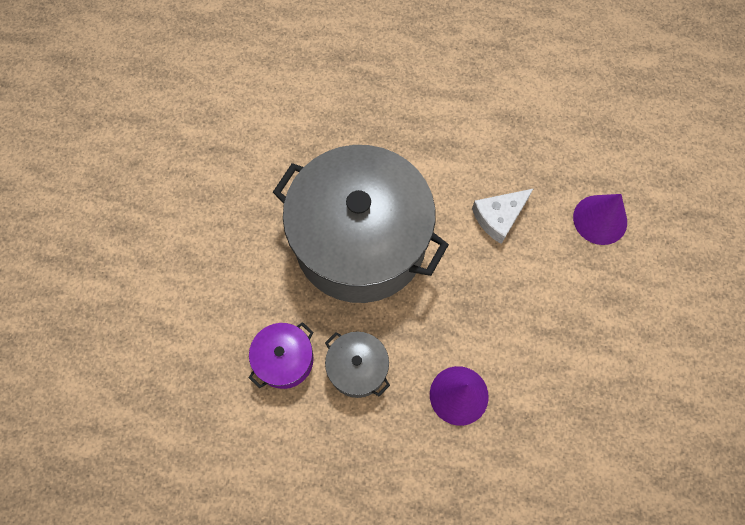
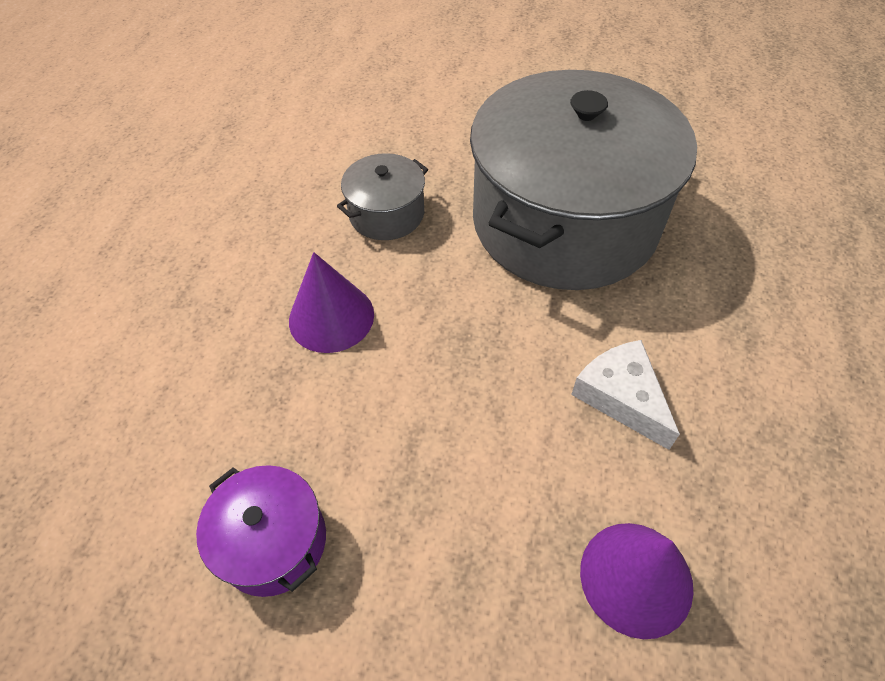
camera: 95 degrees right, 15 degrees down
(284, 360) = (407, 151): purple pot -> purple pot (273, 541)

